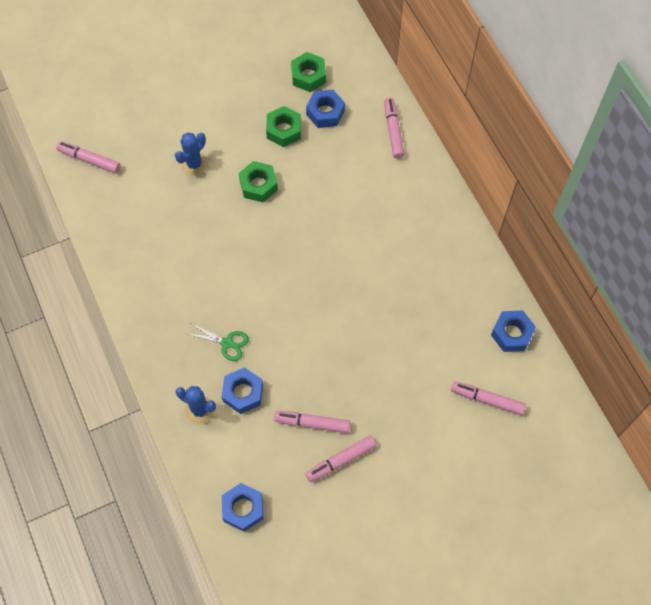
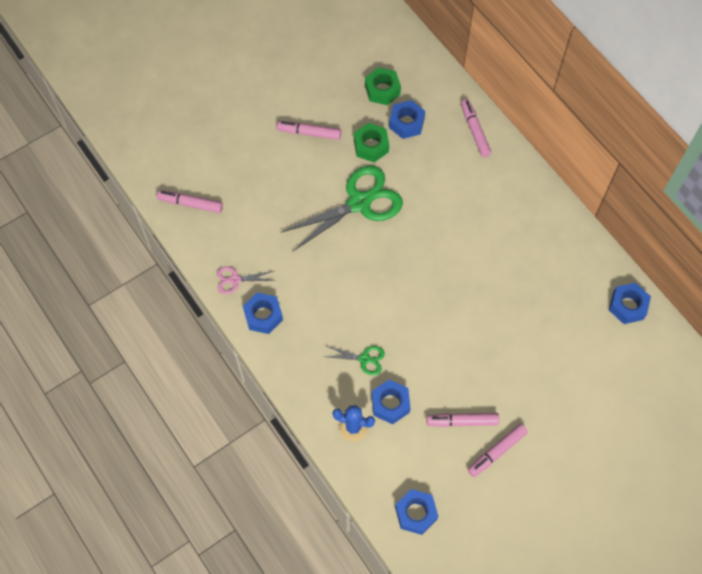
camera: 10 degrees left, 0 degrees up
(116, 242) = (235, 280): none -> pink scissors
(135, 283) = (263, 316): none -> blue nut
(194, 164) = (293, 192): blue cactus -> none
(258, 185) = (359, 203): green nut -> green scissors
(487, 400) = (619, 372): pink marker -> pink marker (309, 133)

